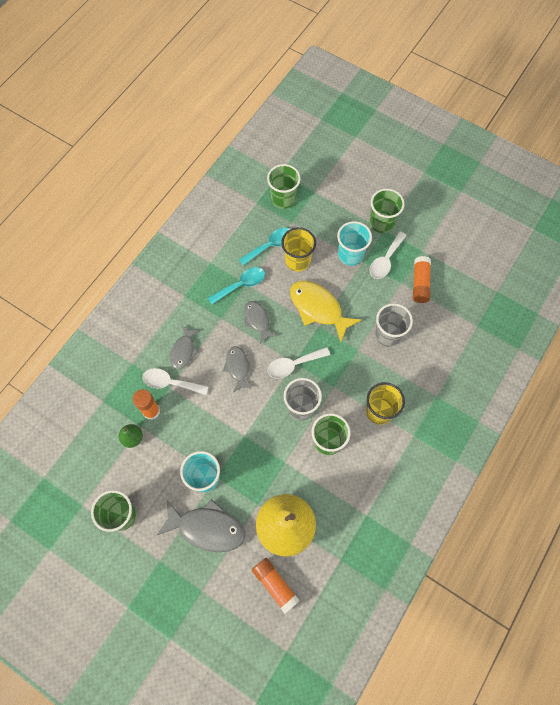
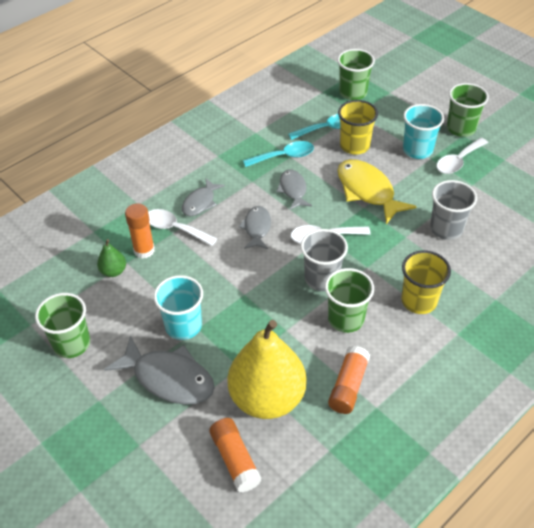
camera: 15 degrees right, 20 degrees down
(420, 283) = (496, 188): orange glue stick -> orange glue stick (348, 386)

